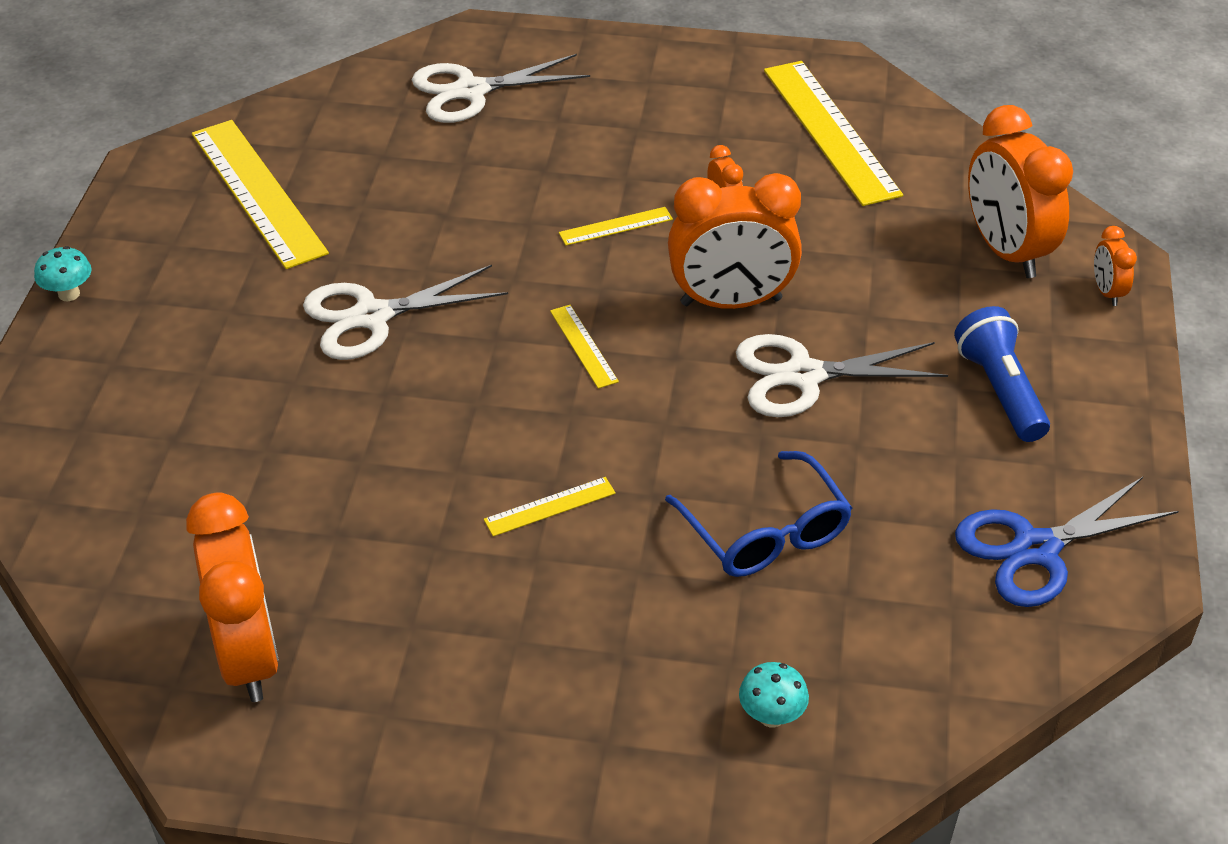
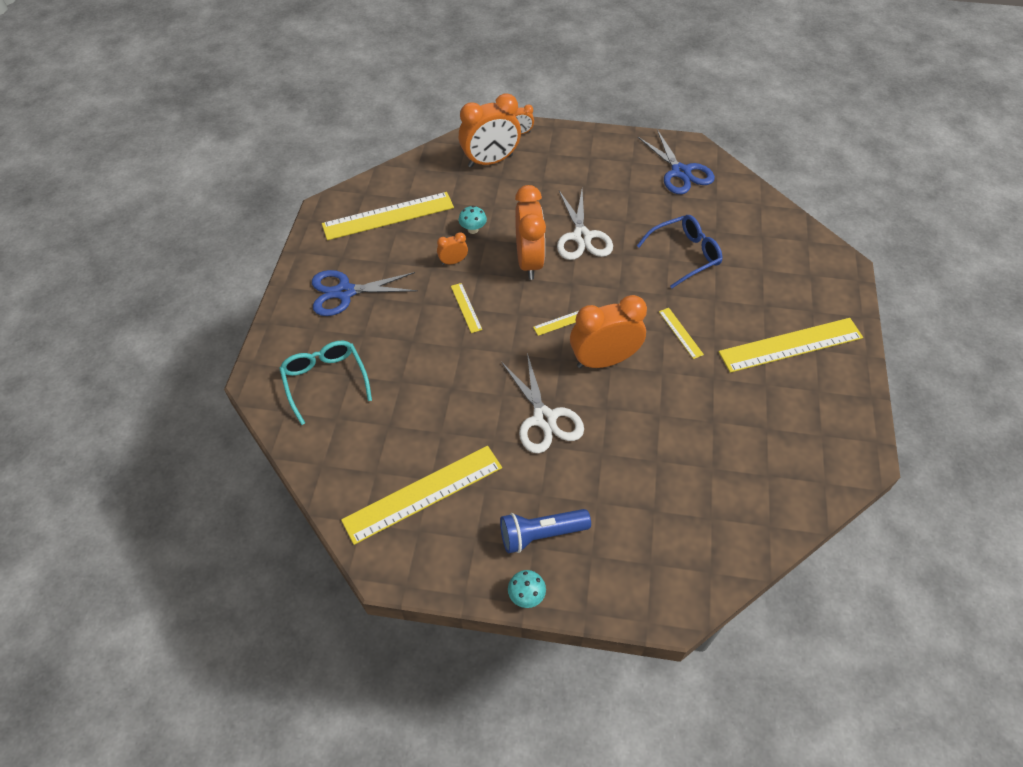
camera: 90 degrees left, 10 degrees up
(249, 656) = (799, 451): orange clock -> orange clock (603, 360)
(471, 91) = (325, 381): white scissors -> turquoise glasses
(511, 684) = (790, 344): none -> yellow ruler
(648, 97) = (345, 292): none -> blue scissors
(771, 716) = (786, 257): turquoise mushroom -> turquoise mushroom (473, 230)
(1000, 390) = (587, 173): blue flashlight -> blue flashlight (540, 534)

